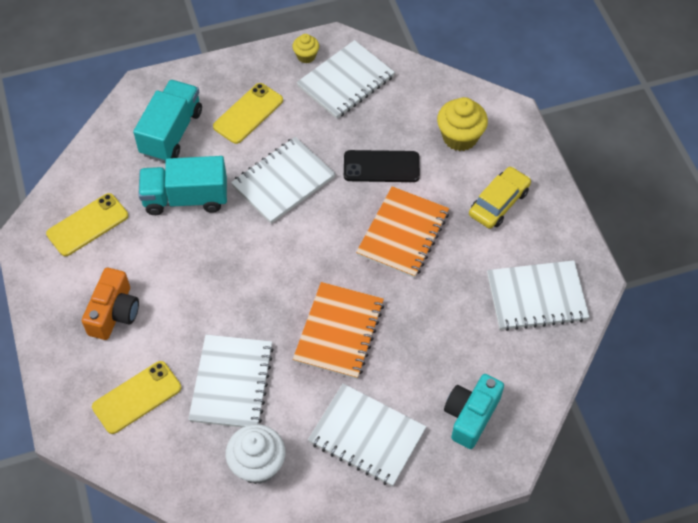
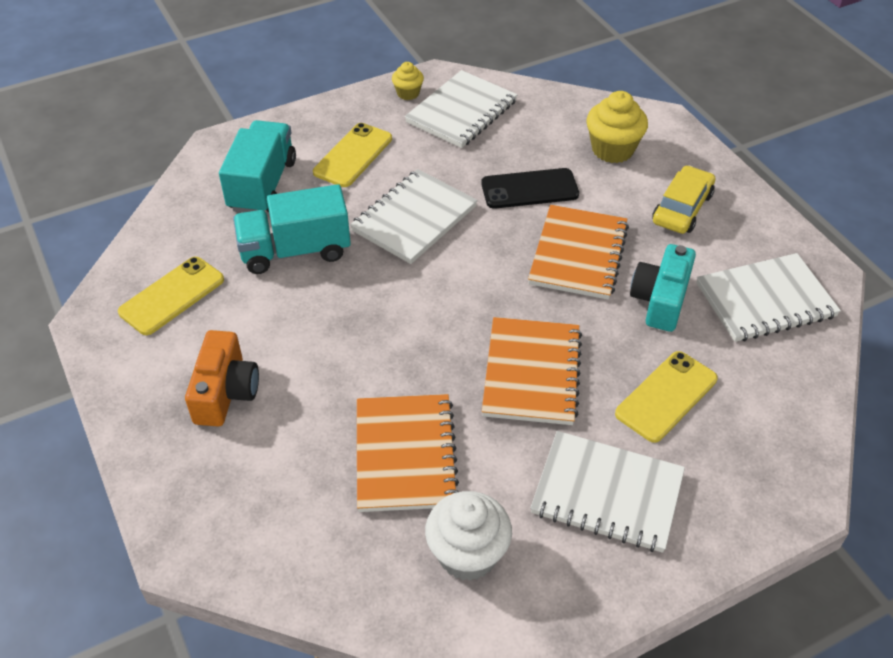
camera: 10 degrees left, 10 degrees down
(137, 397) = (277, 492): yellow phone -> yellow phone (666, 396)
(232, 383) = (405, 455): white notebook -> orange notebook
(471, 415) = (735, 447): turquoise camera -> turquoise camera (660, 300)

